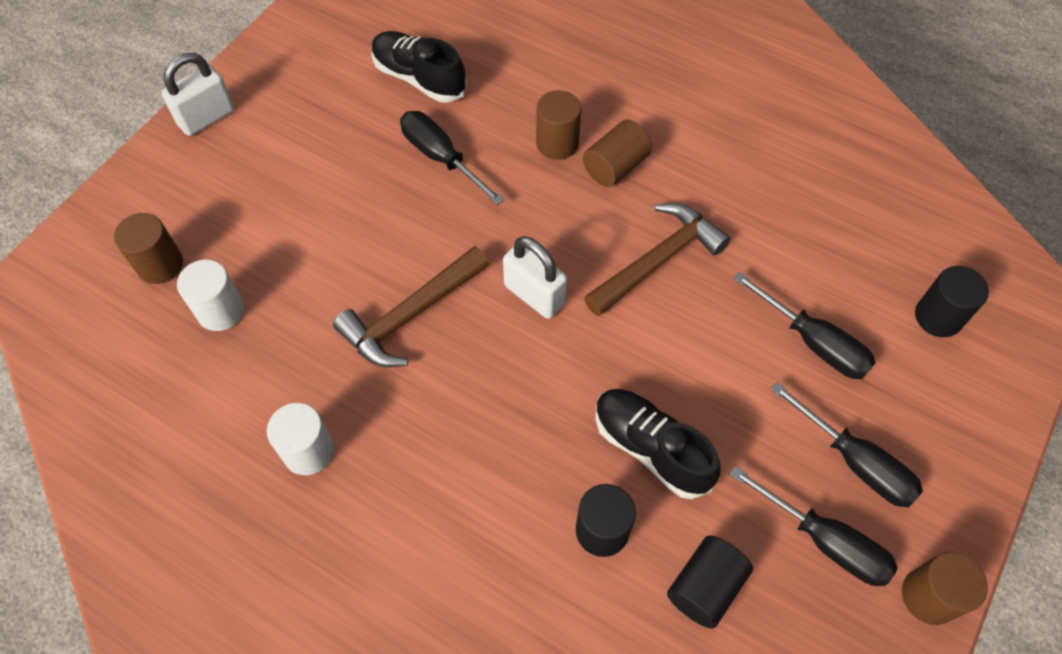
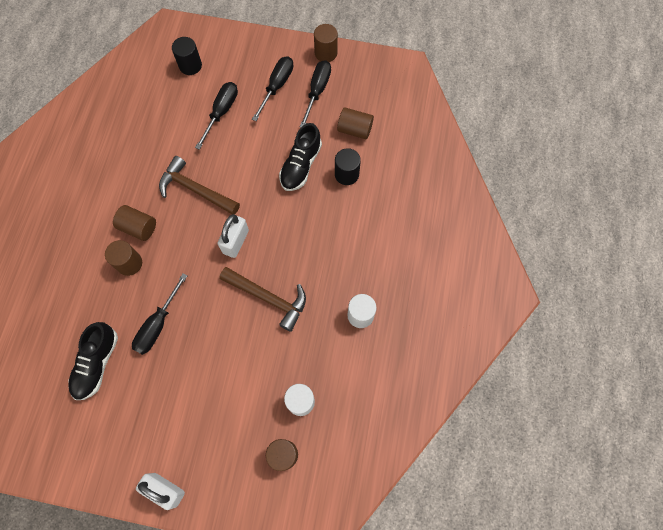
camera: 110 degrees left, 10 degrees up
(705, 587) = (355, 129): black cylinder -> brown cylinder

